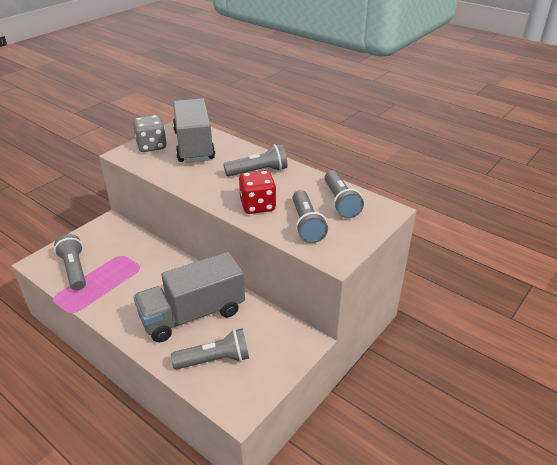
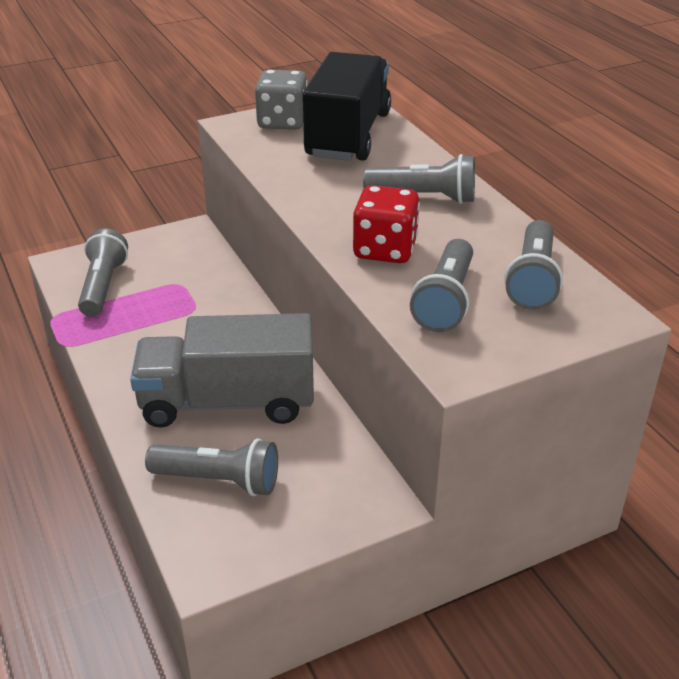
camera: 25 degrees right, 0 degrees up
(194, 145) = (348, 135): grey truck -> black truck

